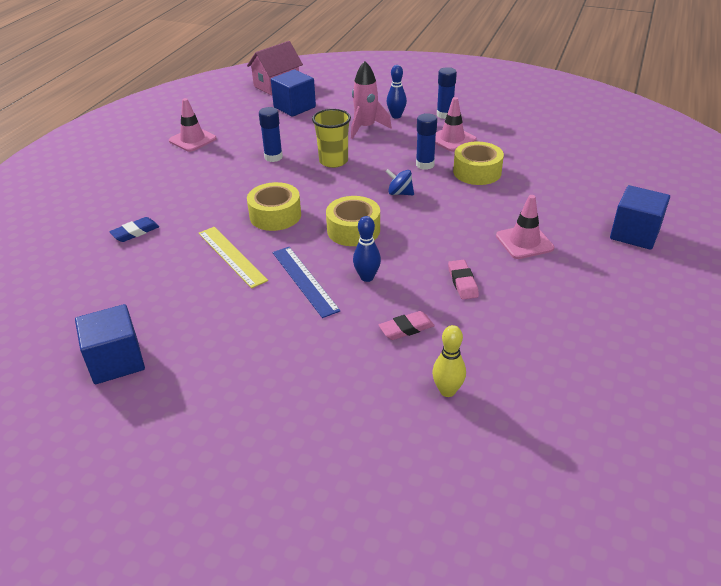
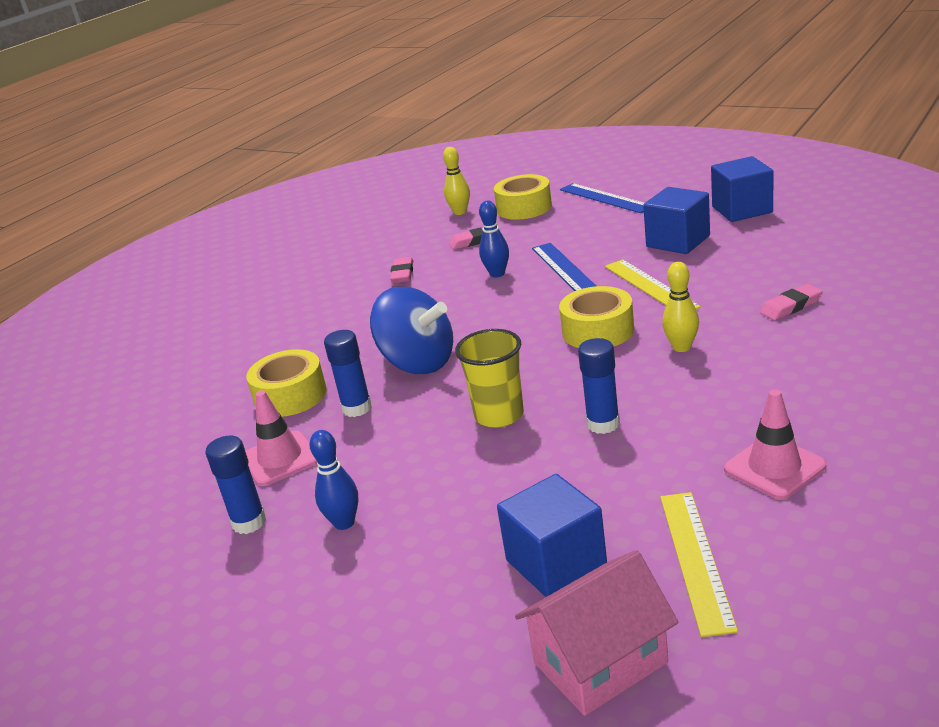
camera: 165 degrees left, 10 degrees down
(135, 232) = (791, 306): blue eraser -> pink eraser
(220, 202) = (681, 347): none -> yellow bowling pin
(237, 110) = (696, 559): none -> yellow ruler
(263, 404) = (605, 198): none -> blue ruler
(353, 230) = (497, 316): yellow tape -> yellow tape (524, 208)
(366, 128) = (418, 491): pink rocket -> none
(400, 193) = (418, 363): blue spinning top -> blue spinning top, size x2.09
(524, 242) = (310, 310): pink traffic cone -> none
(634, 234) = (188, 321): blue cube -> blue cube (678, 241)

